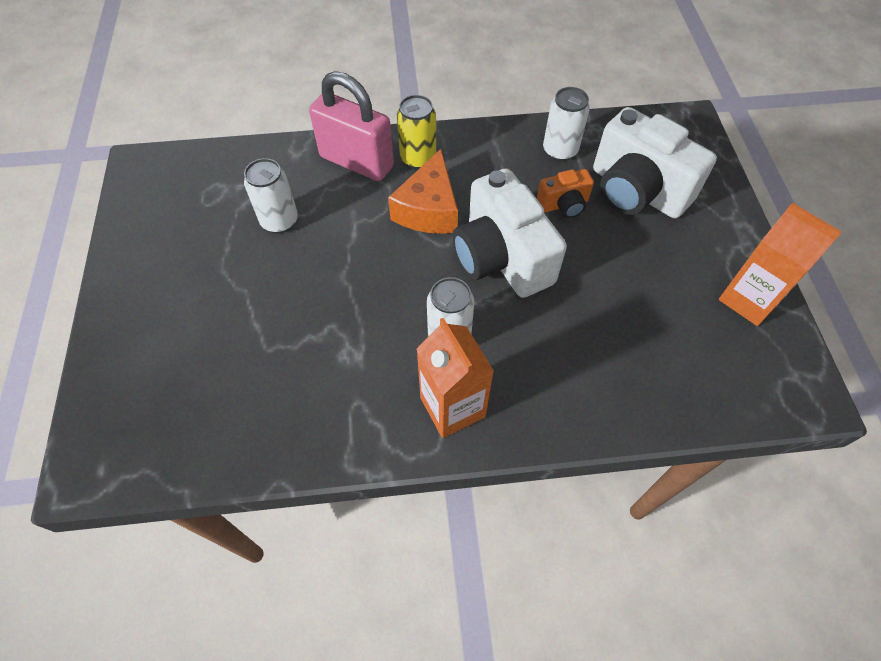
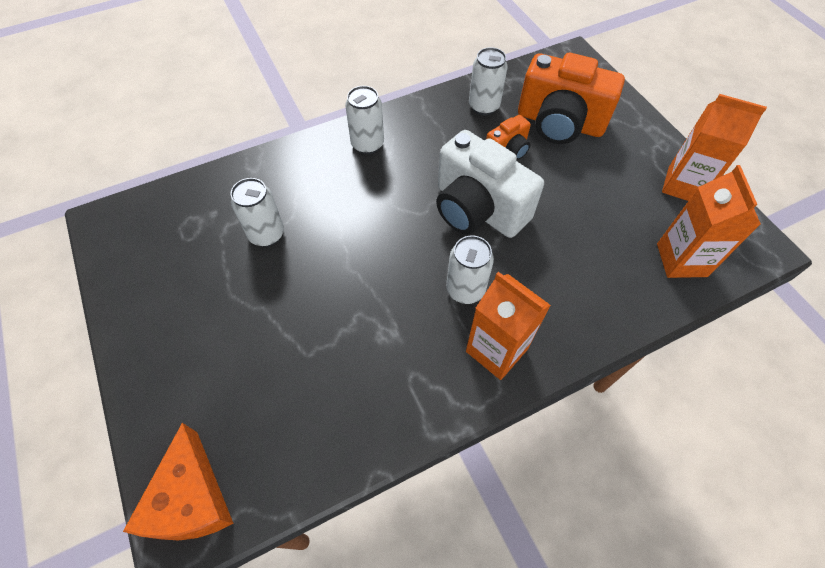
camera: 20 degrees left, 0 degrees up
(356, 162) = (314, 162): pink padlock -> none
(418, 158) = (367, 144): yellow can -> white can
(429, 209) = (397, 185): orange cheese -> orange cheese (191, 499)
(636, 191) = (559, 123): white camera -> orange camera
(704, 380) = (681, 260): none -> orange carton

